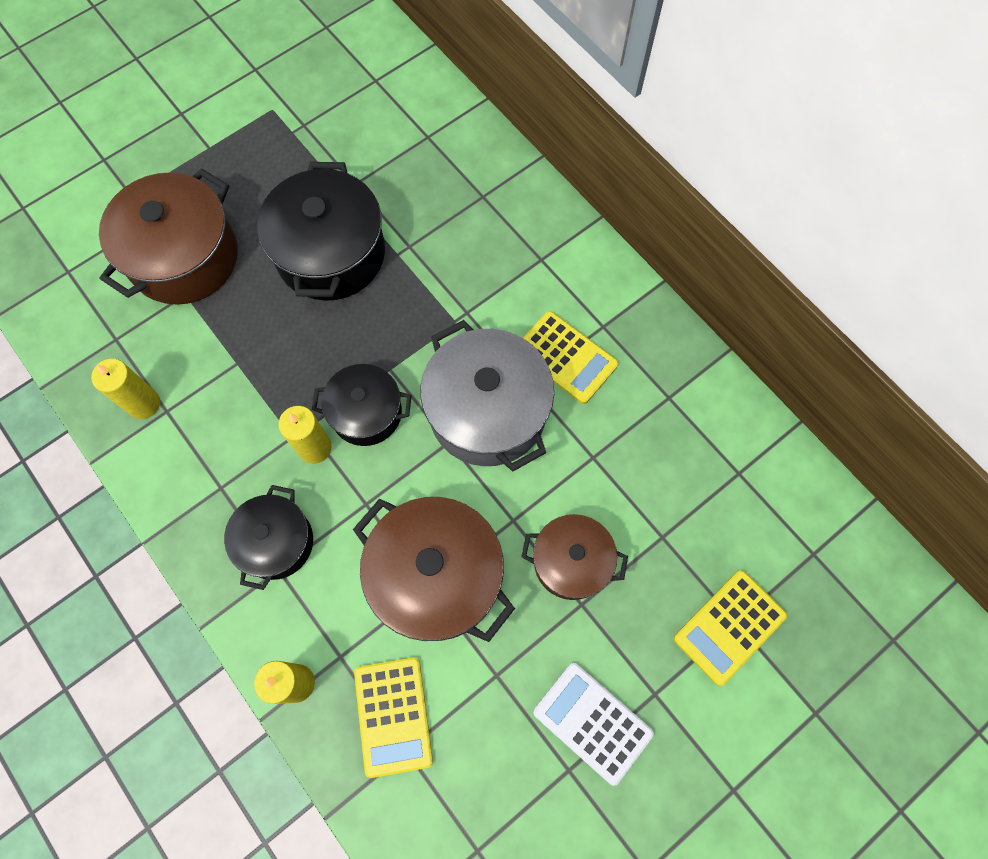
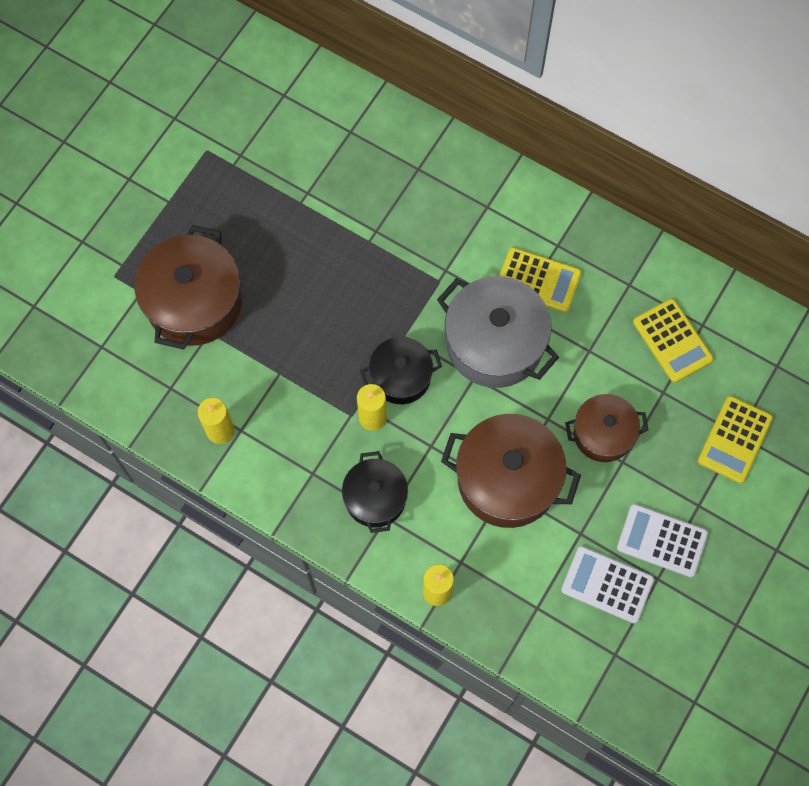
camera: 20 degrees left, 0 degrees up
(331, 254) = (314, 259): black pot -> none
(393, 716) = (517, 588): yellow calculator -> yellow calculator (672, 341)
(503, 754) = (607, 584): none -> white calculator

